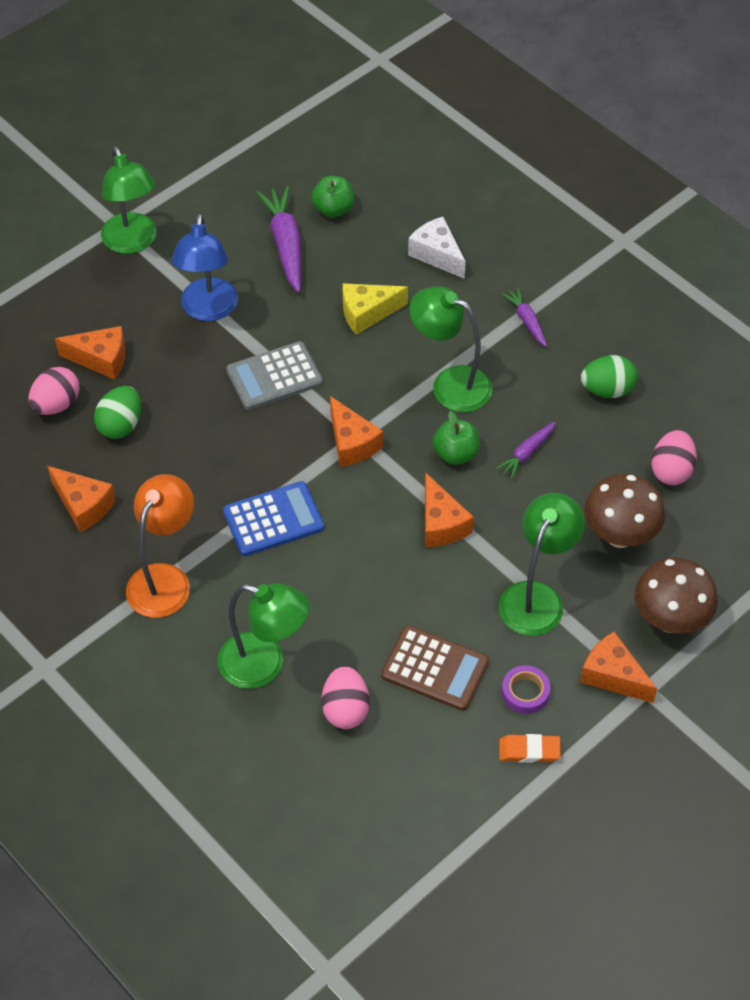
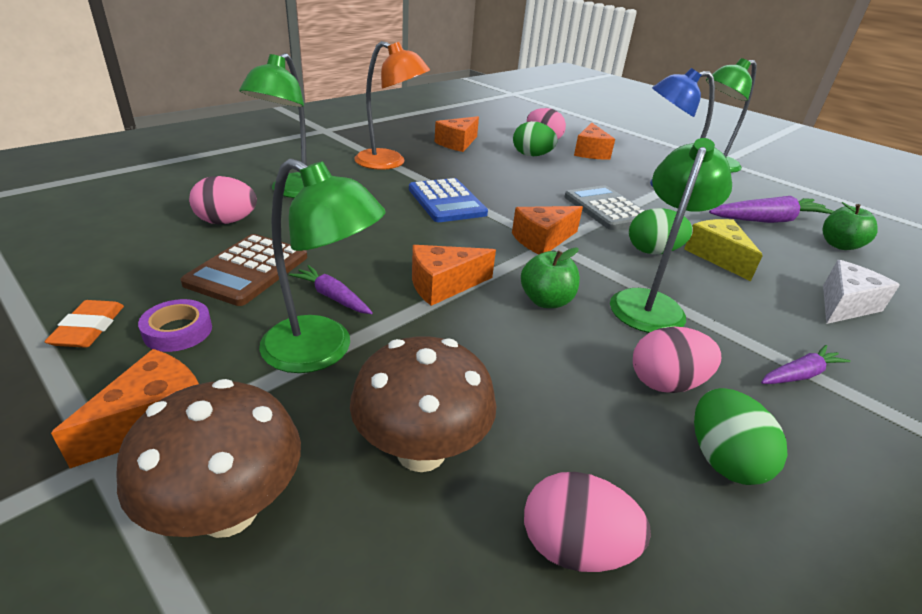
camera: 85 degrees right, 20 degrees down
(363, 360) = (653, 251): none -> green egg
(527, 453) = (563, 358): purple carrot -> purple carrot (332, 297)
(545, 399) = (666, 383): none -> pink egg

